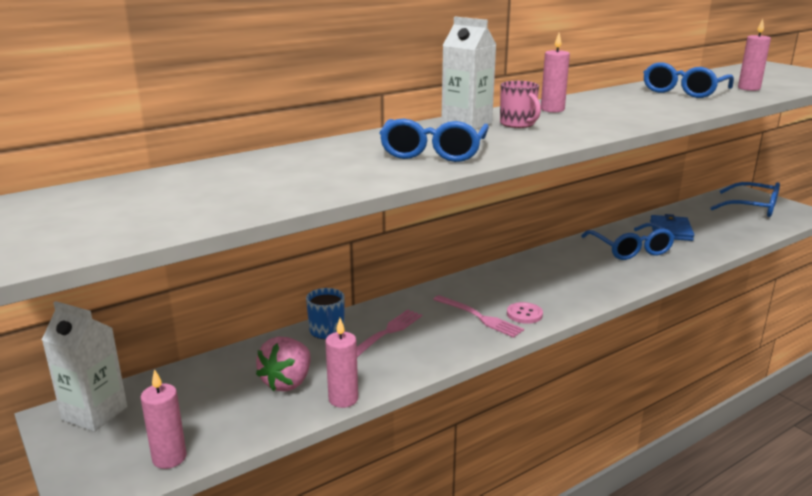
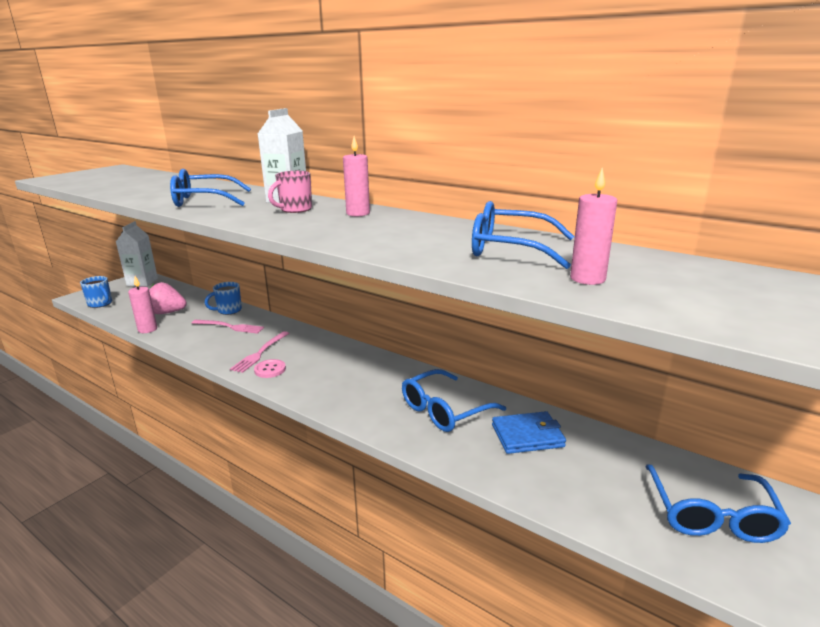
camera: 70 degrees right, 0 degrees up
(169, 458) = (100, 304): pink candle -> blue mug

